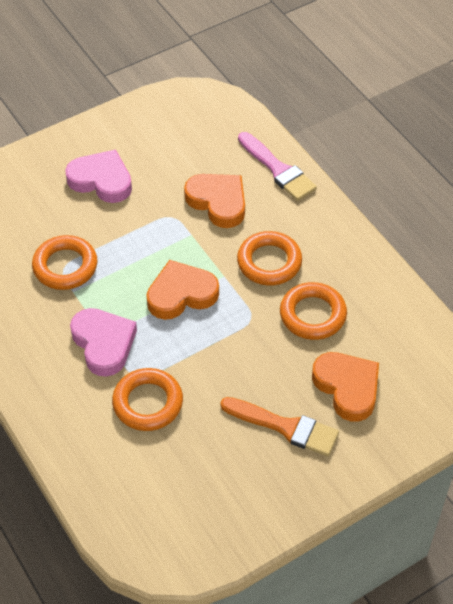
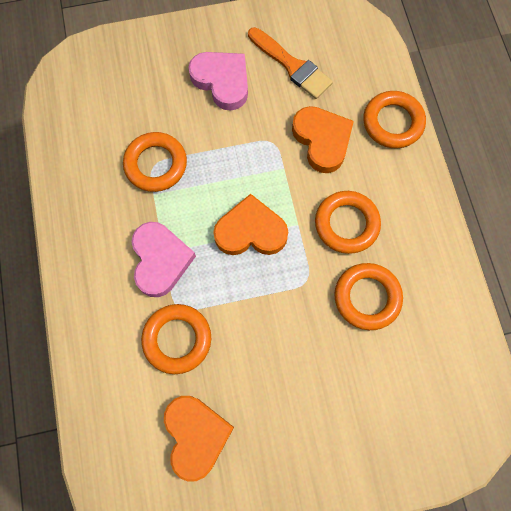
camera: 20 degrees right, 20 degrees up
(278, 169) = (392, 122): pink brush -> orange ring
(285, 427) = (295, 413): orange brush -> orange brush (291, 65)
(347, 387) = (371, 391): orange heart -> orange heart (196, 435)

